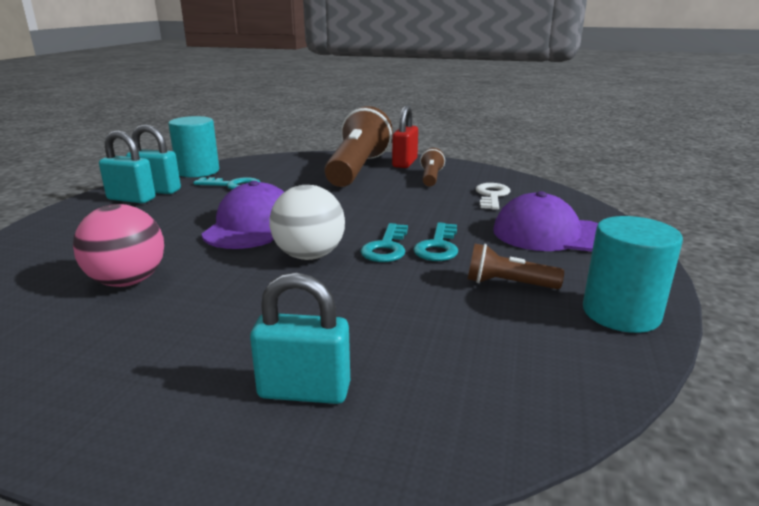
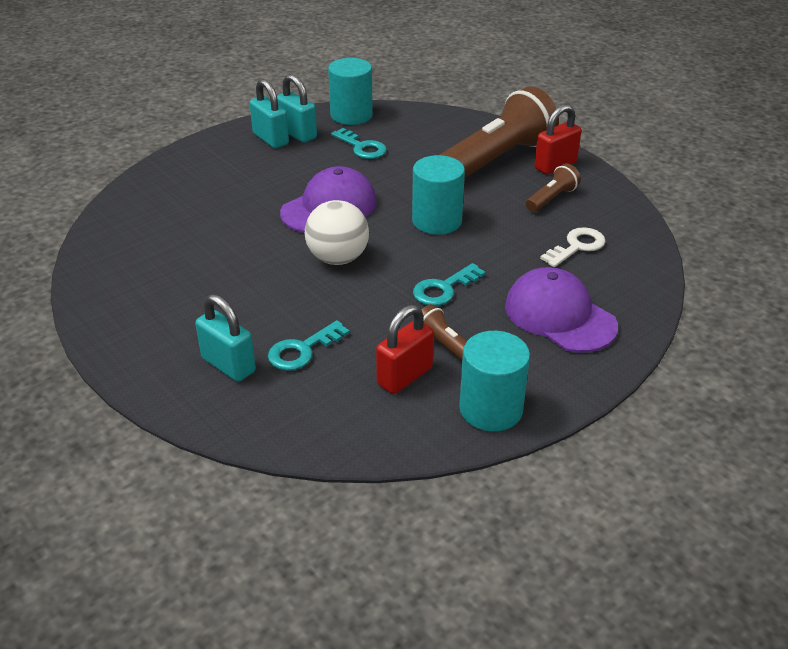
camera: 35 degrees right, 15 degrees up
(128, 281) = (204, 235): pink ball -> none
(364, 209) = (436, 221): none -> turquoise cylinder
(386, 247) = (403, 273): turquoise key -> turquoise key (302, 350)
(509, 319) = (404, 376): none -> red padlock

